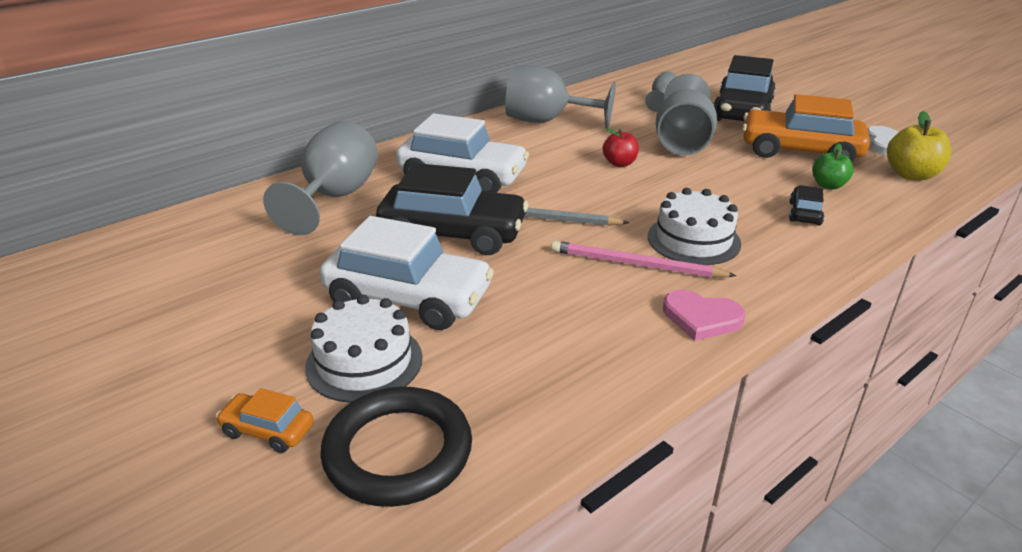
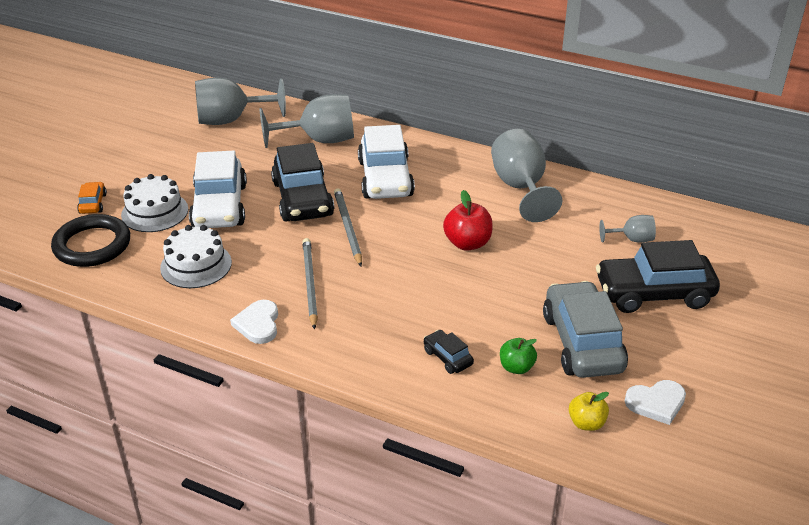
camera: 65 degrees right, 5 degrees up
(619, 163) = (467, 243): red apple -> red apple, size x1.53
(636, 264) = (310, 283): pink pencil -> grey pencil
(682, 142) = (541, 268): grey goblet -> grey goblet (231, 120)
(693, 240) = (362, 304): white cake -> white cake (196, 265)
(701, 318) = (258, 324): pink heart -> white heart
(799, 151) = (582, 342): orange car -> grey car
(804, 213) = (447, 357): black car -> black car turned 120 degrees counterclockwise
(911, 175) = (586, 423): yellow apple -> yellow apple, size x0.65

